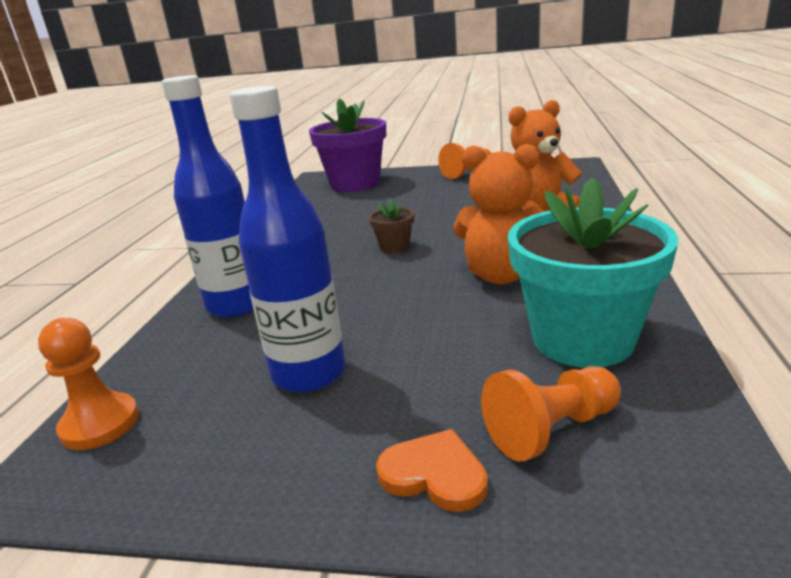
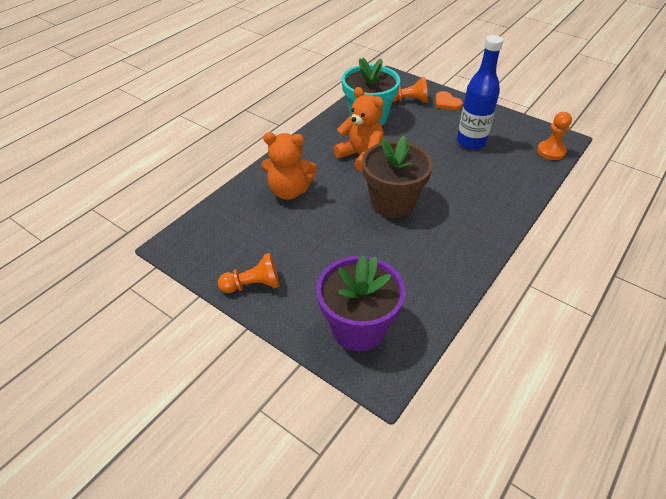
camera: 155 degrees left, 20 degrees up
(236, 305) = (497, 193): blue bottle -> none
(394, 247) = (392, 202): brown flower pot -> brown flower pot, size x2.28

